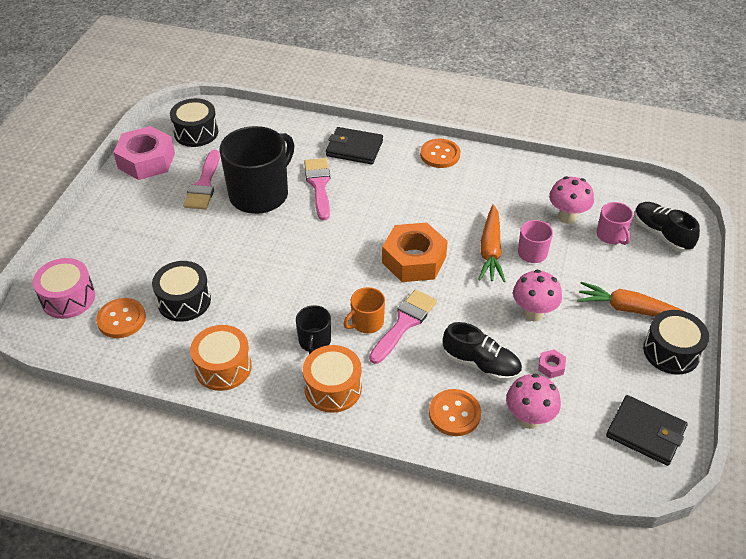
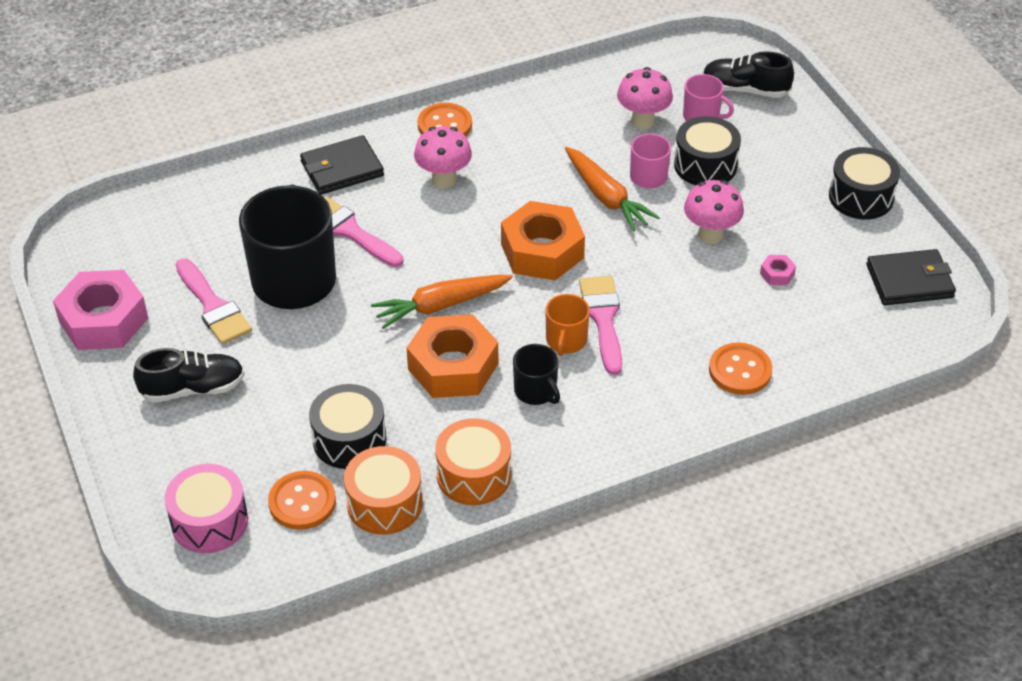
camera: 40 degrees left, 0 degrees up
(196, 132) = (126, 253): black drum -> black drum (705, 165)
(285, 296) = (453, 366): none -> orange nut
(333, 388) = (605, 422): orange drum -> orange drum (384, 503)
(481, 364) = (715, 311): black shoe -> black shoe (193, 388)
(529, 419) = (807, 332): pink mushroom -> pink mushroom (443, 180)
(630, 309) = (789, 179): orange carrot -> orange carrot (440, 306)

